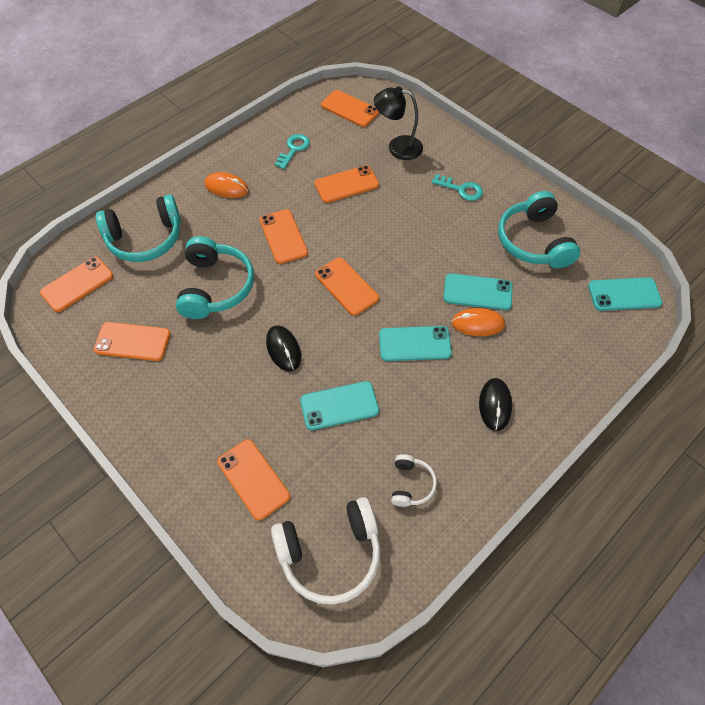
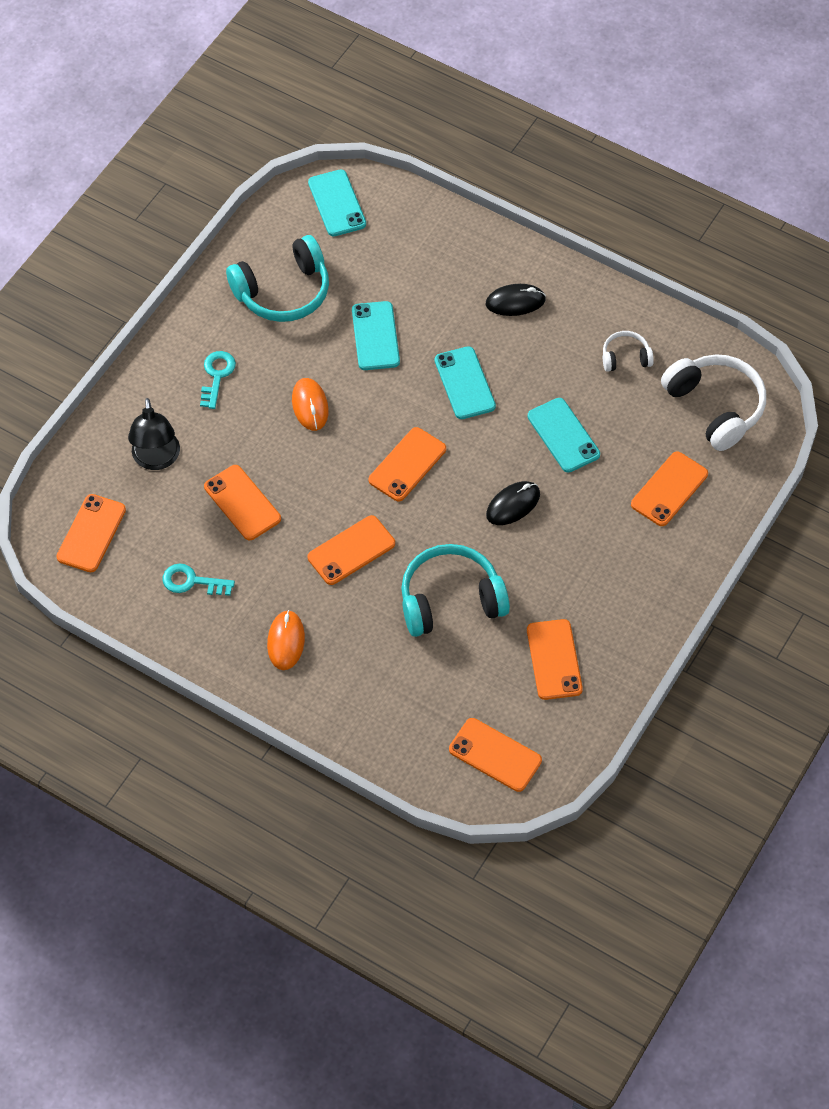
camera: 105 degrees left, 0 degrees up
(145, 239) = (401, 706): turquoise headphones -> none
(477, 324) = (419, 330): orange mouse -> orange mouse (310, 406)

